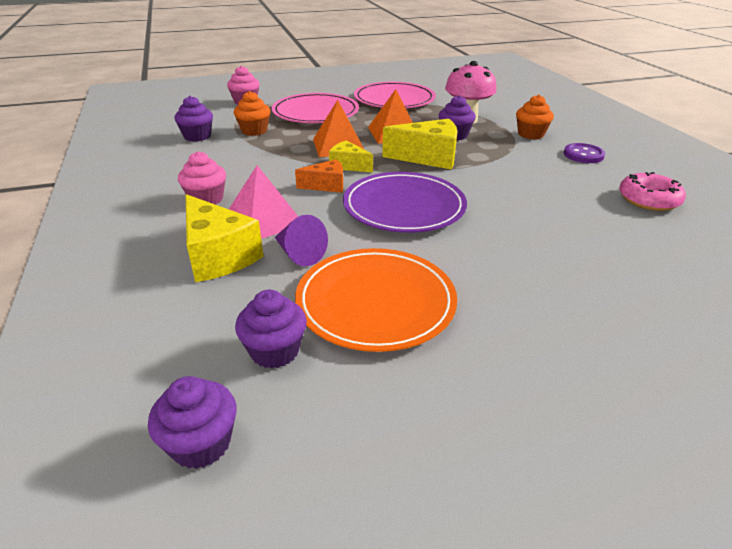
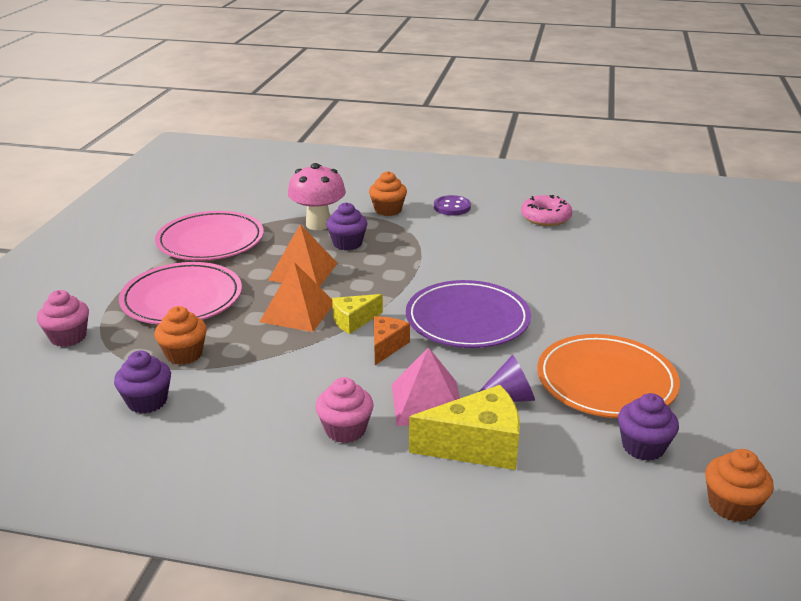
camera: 60 degrees left, 5 degrees down
(201, 443) = (731, 505): purple cupcake -> orange cupcake
(428, 157) = (382, 274): yellow cheese -> none

